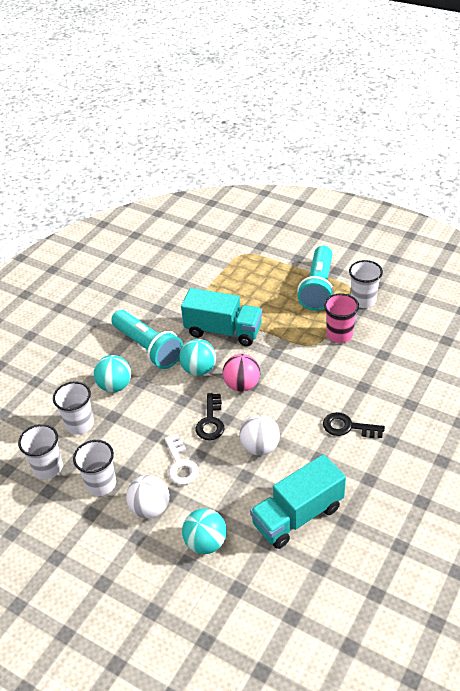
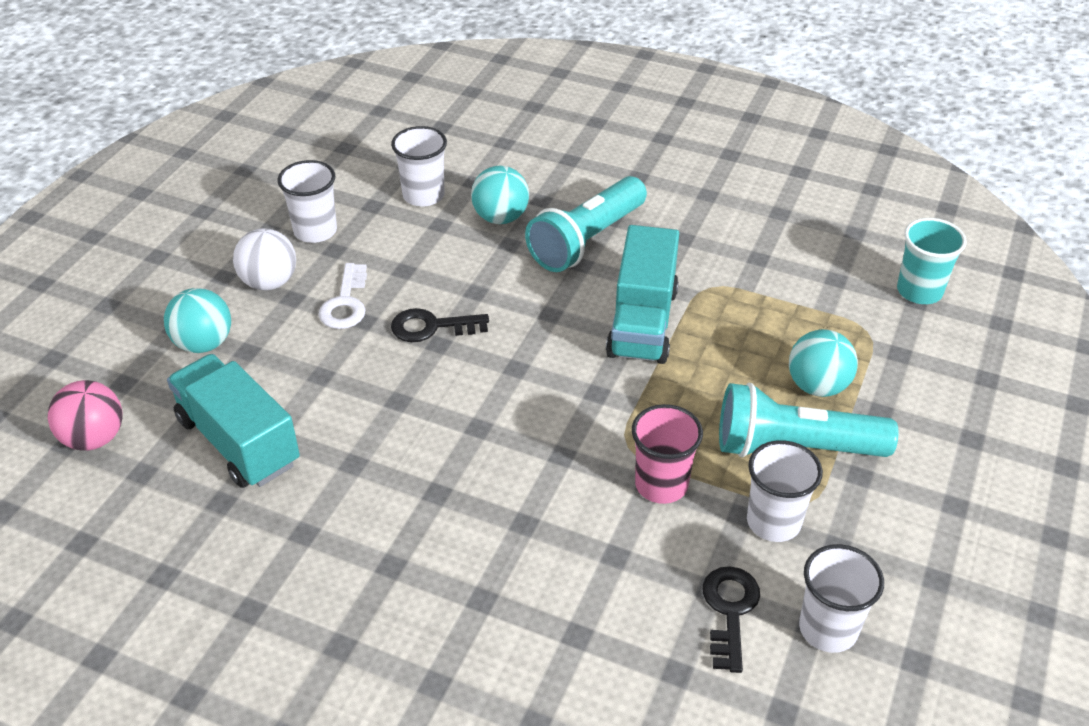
camera: 80 degrees right, 0 degrees up
(48, 468) = (346, 180): white cup -> white cup (828, 629)
(181, 465) = (345, 303): white key -> white key turned 60 degrees counterclockwise
(199, 369) = (544, 302): turquoise ball -> turquoise ball (817, 386)
(218, 232) = (919, 291): none -> turquoise cup
(242, 385) = (513, 356): pink ball -> pink ball (94, 438)
(260, 447) = (378, 388): white ball -> none
(347, 427) = (422, 501): black key -> black key (729, 610)

